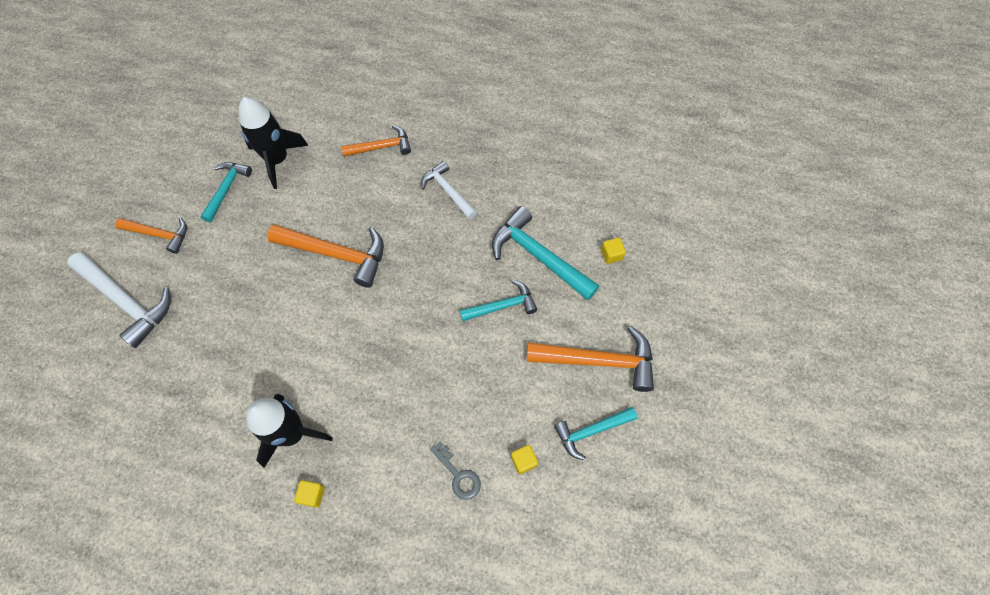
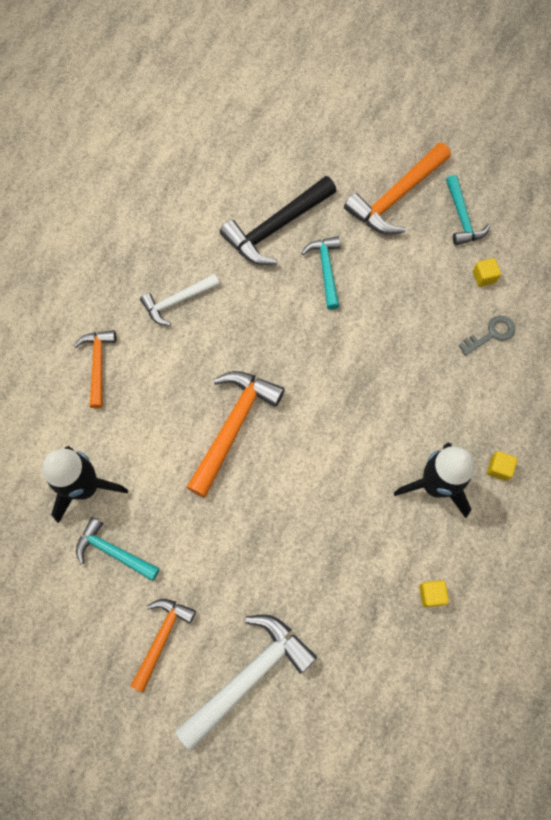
camera: 80 degrees left, 5 degrees up
(538, 256) = (276, 228): turquoise hammer -> black hammer
(598, 361) = (396, 198): orange hammer -> orange hammer turned 150 degrees counterclockwise
(611, 255) = (287, 164): yellow cube -> yellow cube (431, 594)

